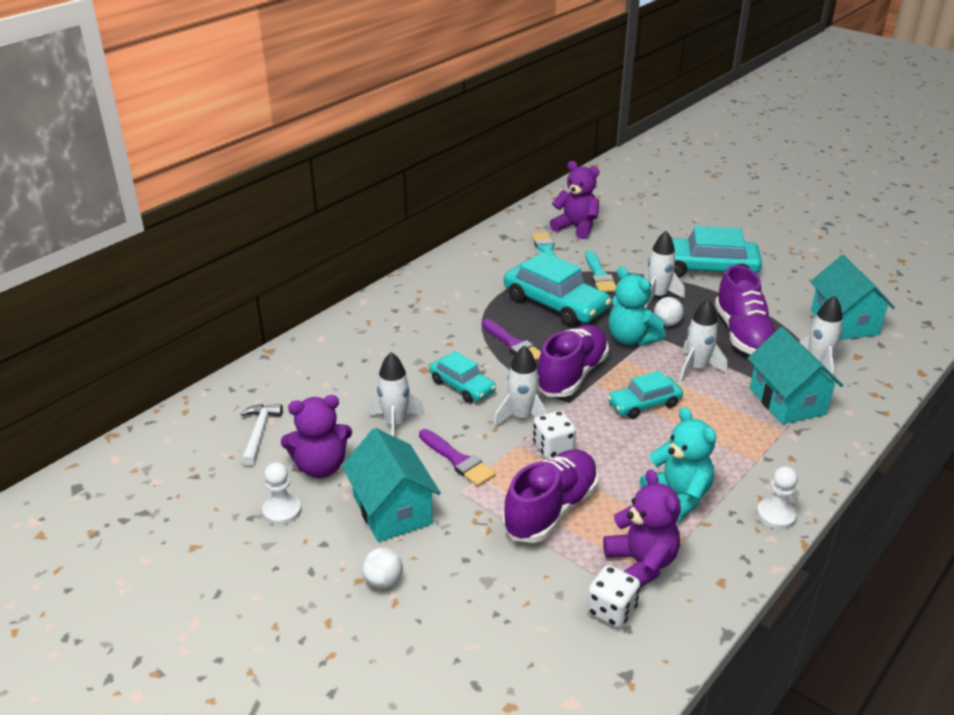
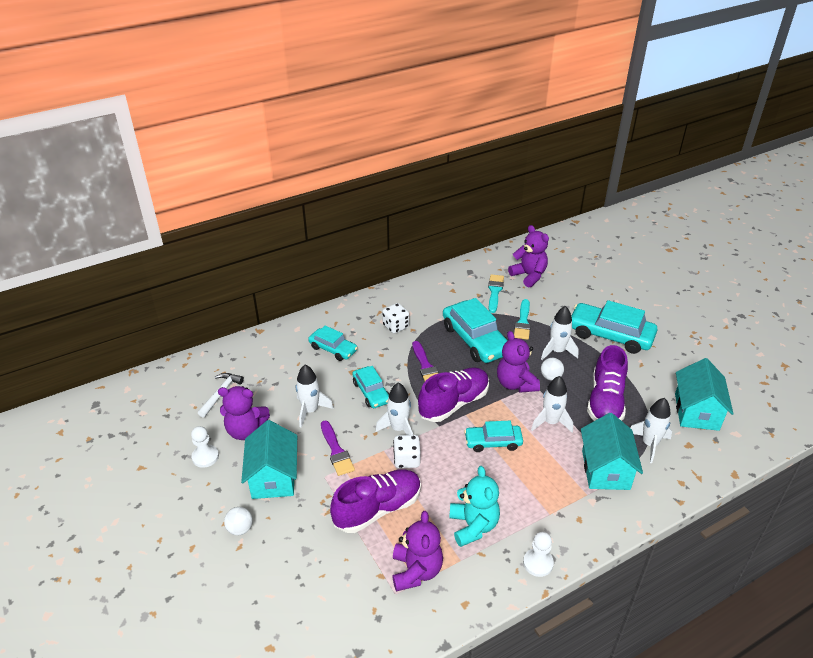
camera: 20 degrees right, 5 degrees up
(383, 350) = (333, 349): none -> turquoise car
(611, 610) = (375, 600): white dice -> white dice (395, 326)
(631, 339) = (515, 384): turquoise teddy bear -> purple teddy bear

